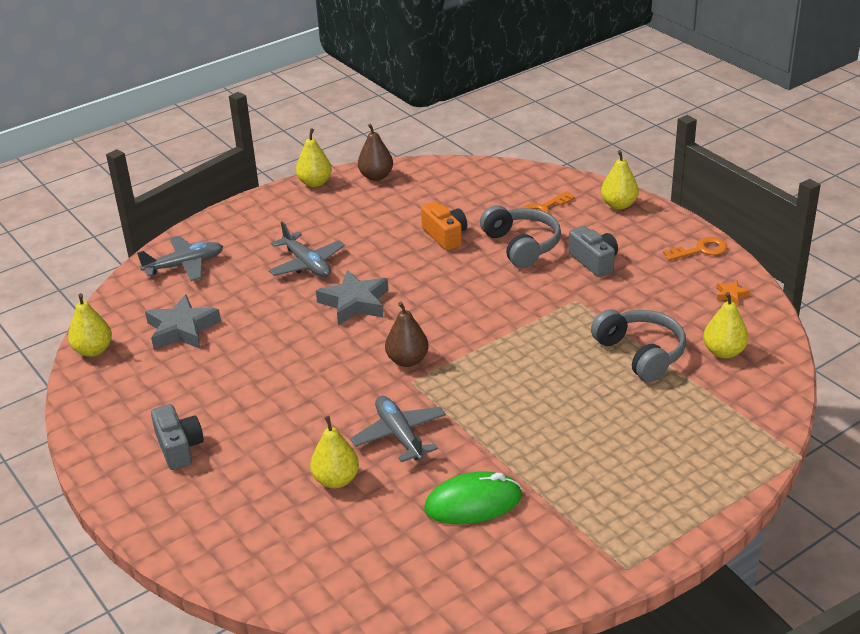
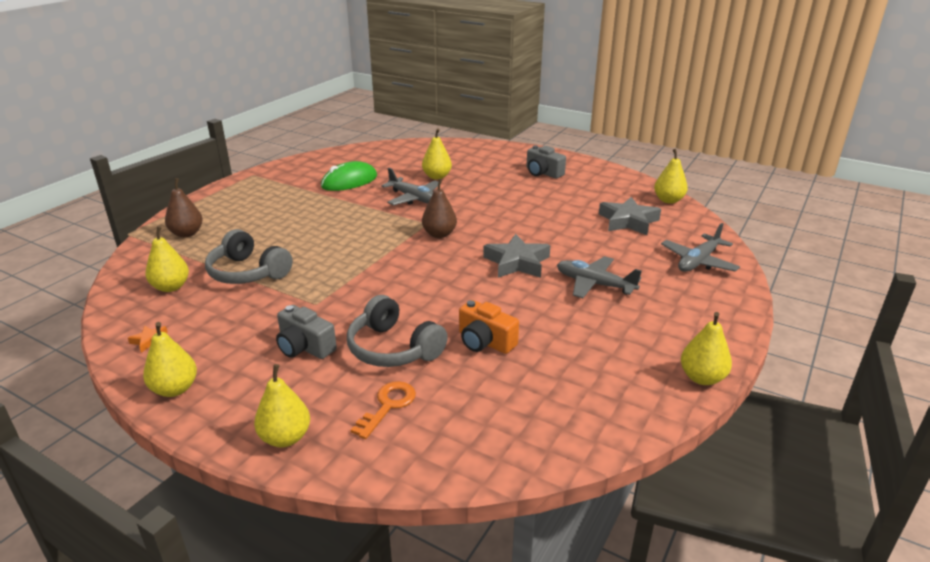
camera: 155 degrees right, 5 degrees down
(376, 176) = (640, 407): brown pear -> brown pear (187, 233)
(700, 250) = (175, 389): orange key -> yellow pear

